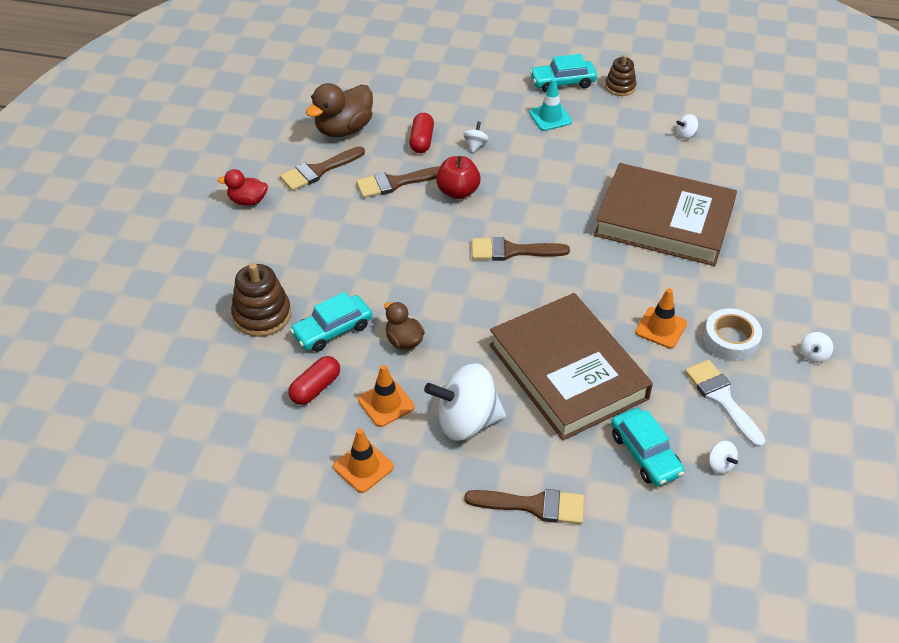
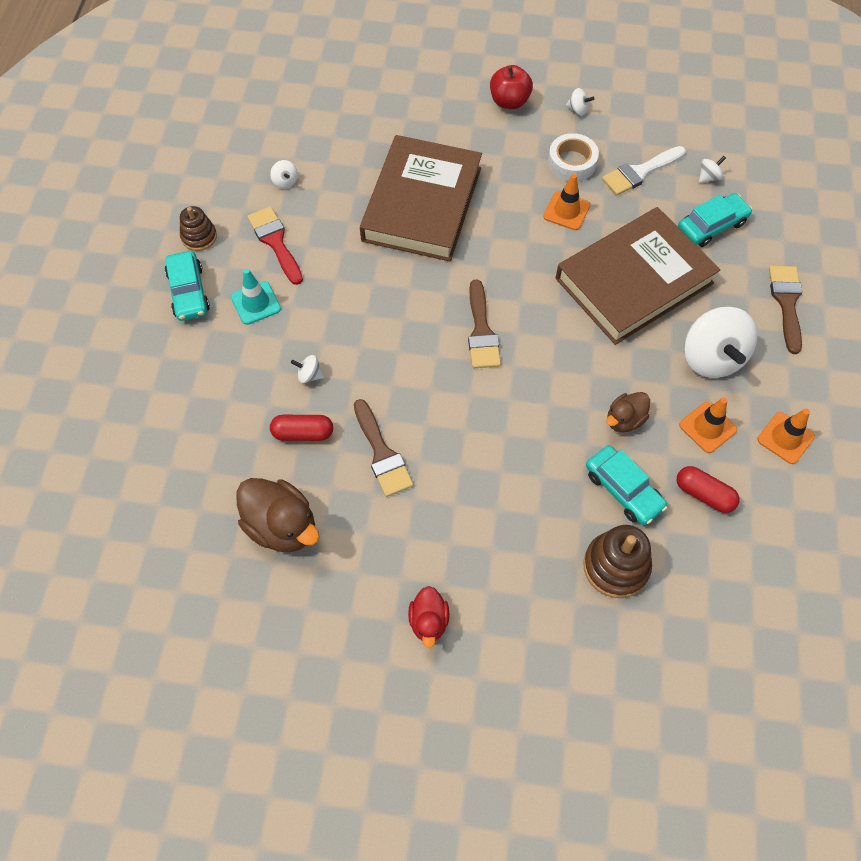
camera: 95 degrees left, 15 degrees up
(318, 170) = (365, 544): brown brush -> none
(458, 192) = (393, 388): red apple -> red apple (509, 101)
(615, 128) = (275, 242): none -> red brush

